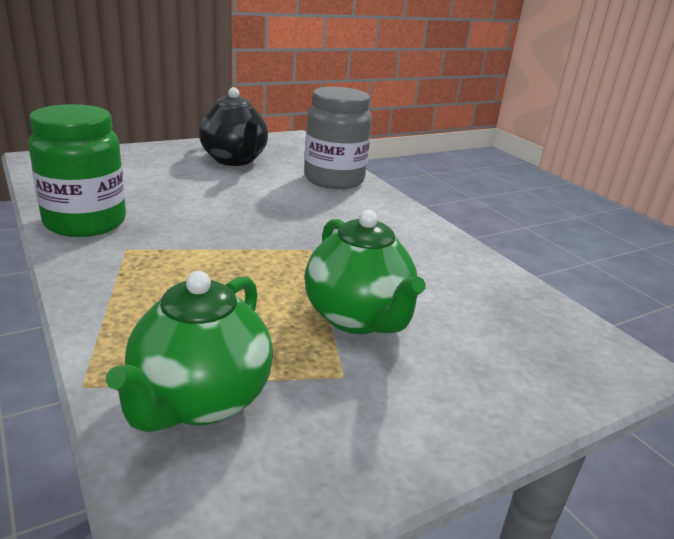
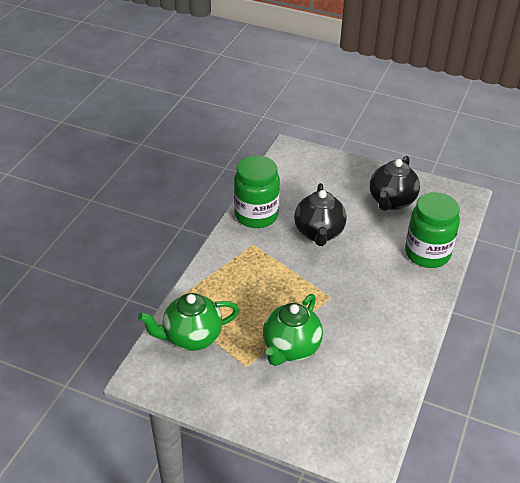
camera: 55 degrees right, 15 degrees up
(199, 207) = (319, 233): none -> black teapot
(334, 180) = (427, 253): grey jar -> green jar

